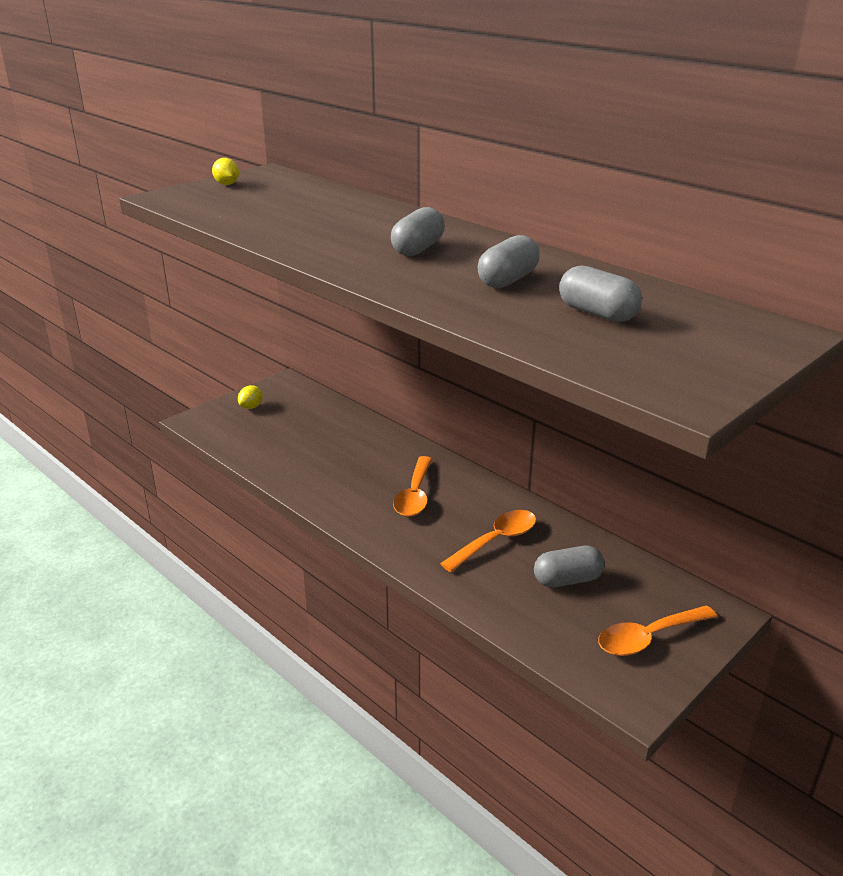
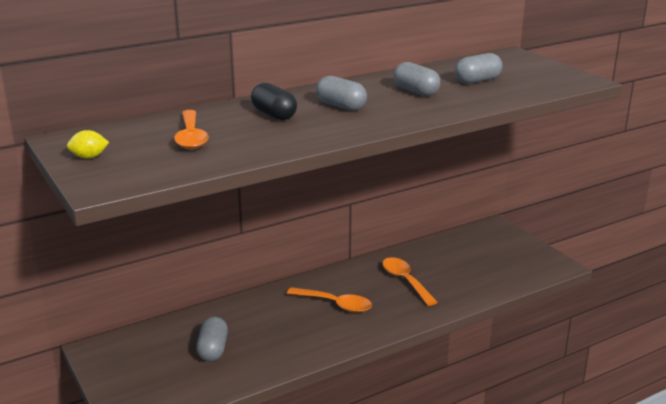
camera: 75 degrees left, 5 degrees down
(251, 407) = (130, 376): yellow lemon -> none
(369, 225) = (274, 115): none -> black capsule
(567, 580) = (454, 264): grey capsule -> grey capsule (213, 349)
(648, 638) = (511, 251): orange spoon -> orange spoon (191, 137)

